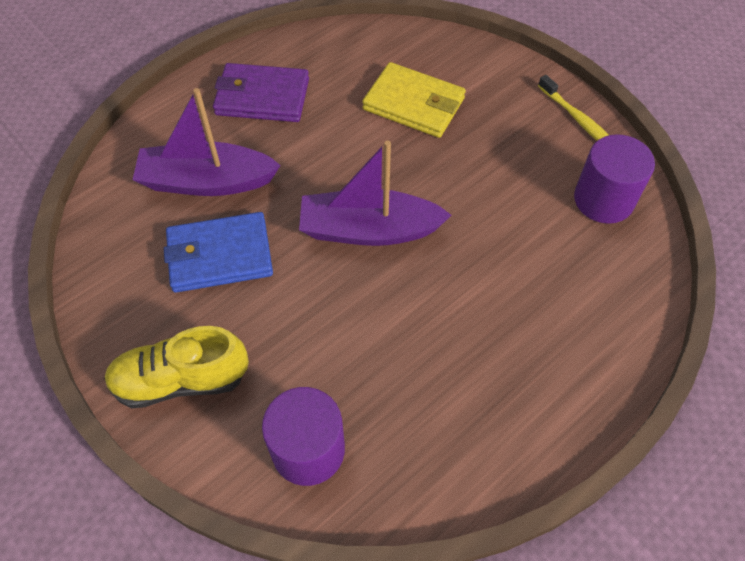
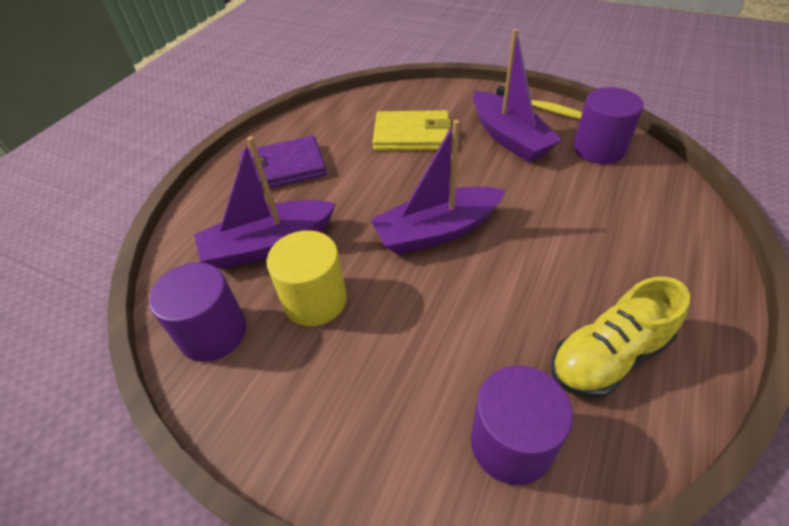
camera: 20 degrees left, 10 degrees down
(121, 251) = (213, 333): none -> purple cylinder
(181, 380) = (340, 431): yellow shoe -> yellow shoe (608, 357)
(219, 255) = (315, 300): blue wallet -> yellow cylinder
(515, 147) = (509, 137): none -> purple boat

